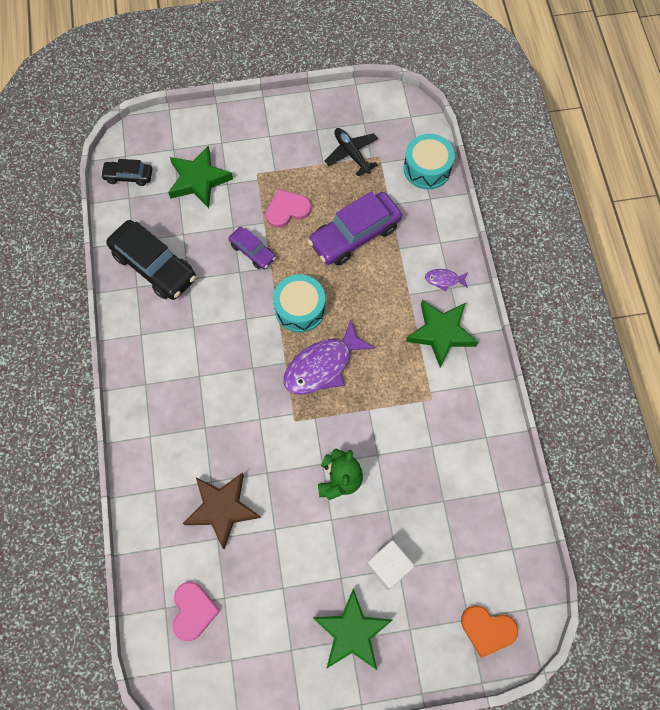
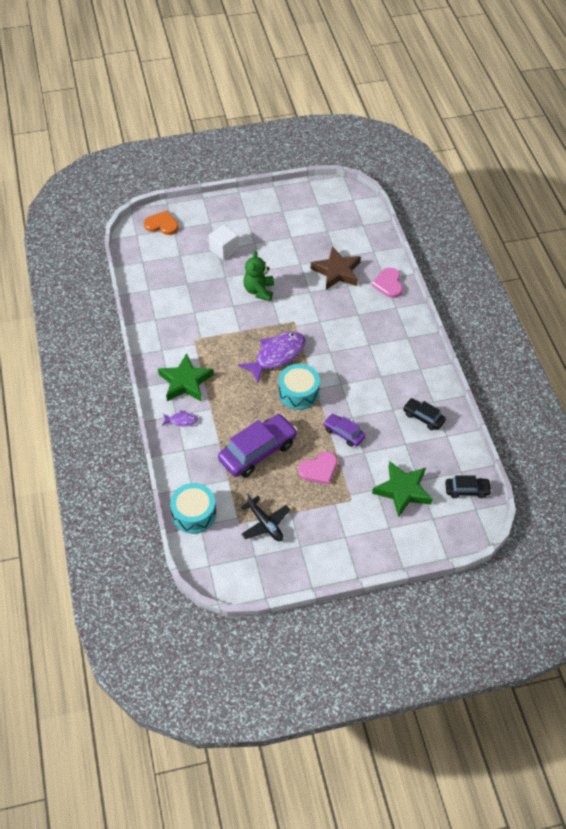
camera: 175 degrees right, 15 degrees down
(154, 266) = (423, 417): black car -> black car, size x0.54
(193, 611) = (345, 224): pink heart -> pink heart (388, 284)
(352, 632) = (246, 220): green star -> none

